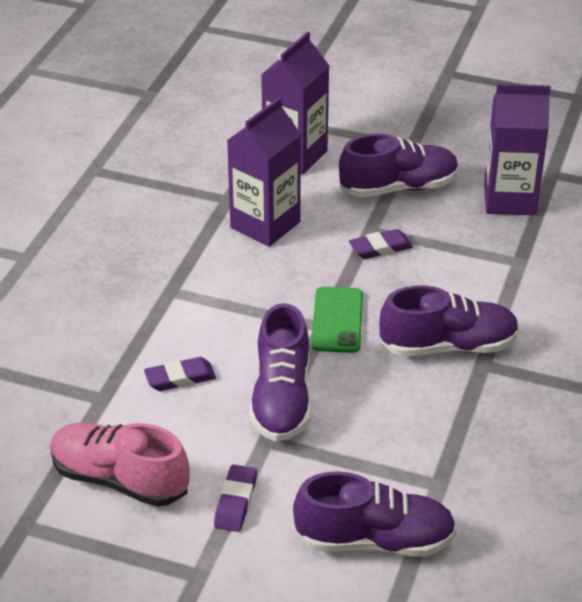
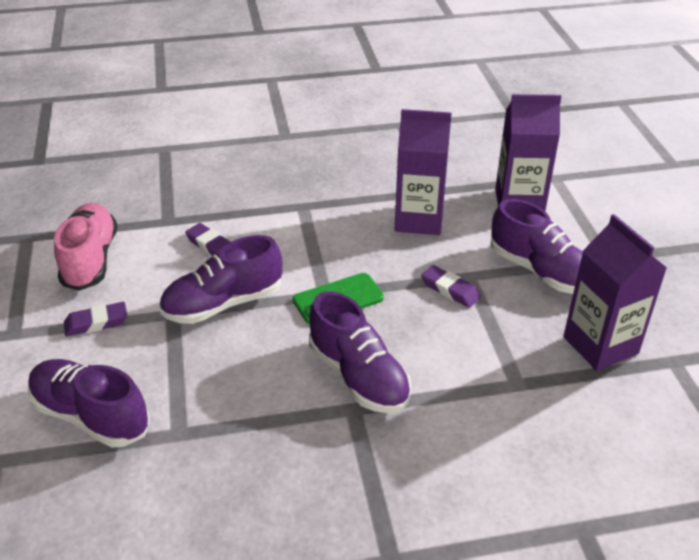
camera: 60 degrees right, 0 degrees up
(374, 540) = (91, 416): purple shoe -> purple shoe turned 150 degrees clockwise

